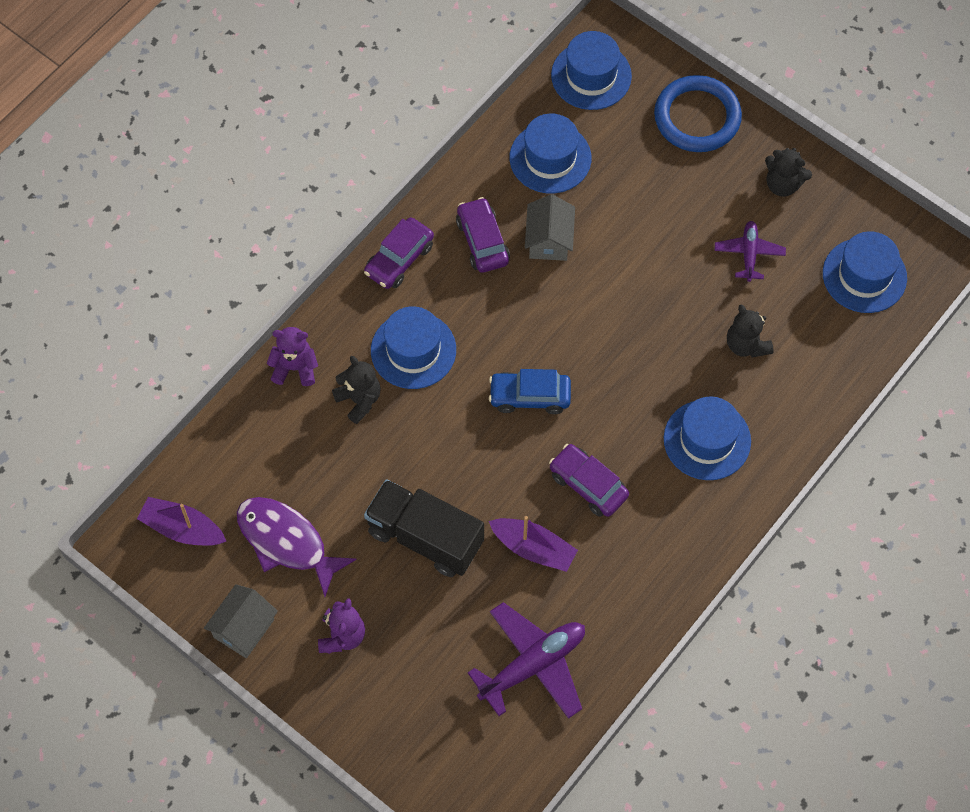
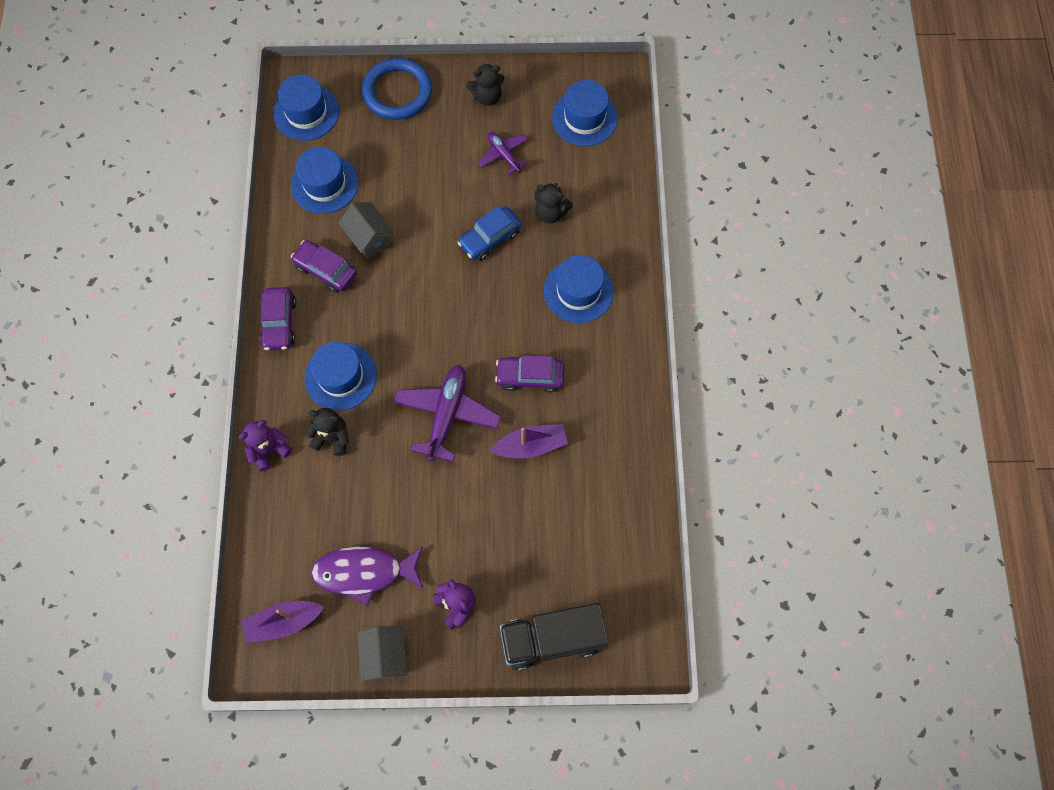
camera: 40 degrees left, 5 degrees up
(425, 537) = (455, 494): black truck -> black truck (552, 639)
(529, 396) = (444, 348): blue car -> blue car (490, 238)
(533, 665) = (595, 521): purple plane -> purple plane (447, 414)

